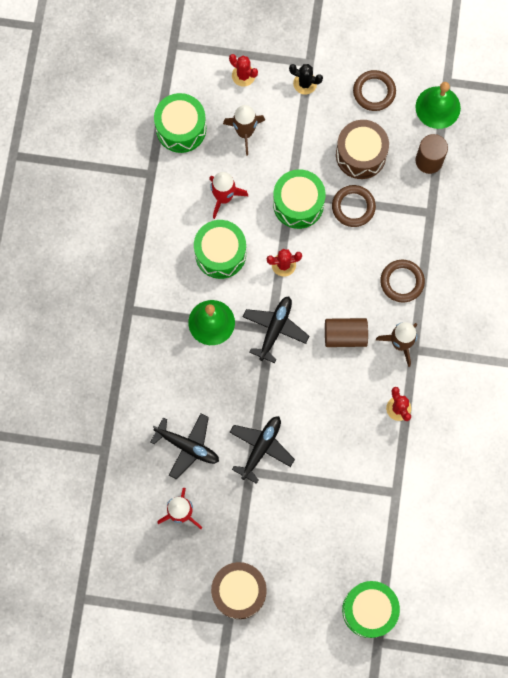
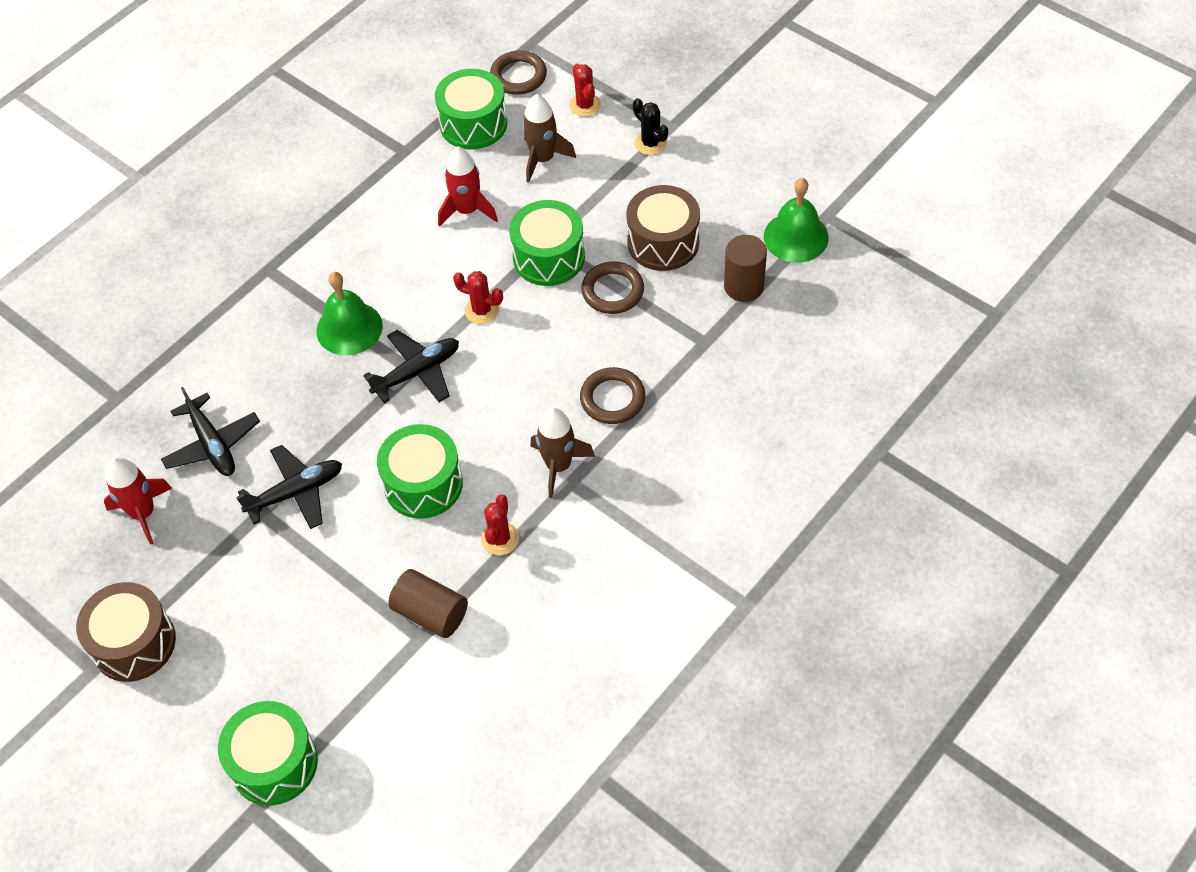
camera: 35 degrees right, 20 degrees down
(220, 254) = (417, 264): green drum -> green drum (423, 484)
(345, 335) = (496, 422): brown cylinder -> brown cylinder (431, 613)
(374, 92) = (727, 187): brown ring -> brown ring (518, 76)

